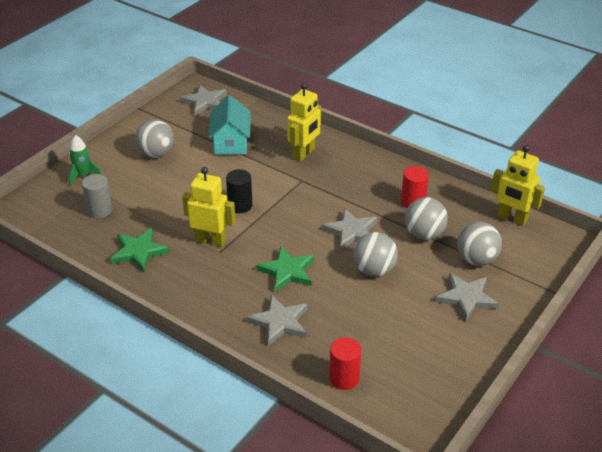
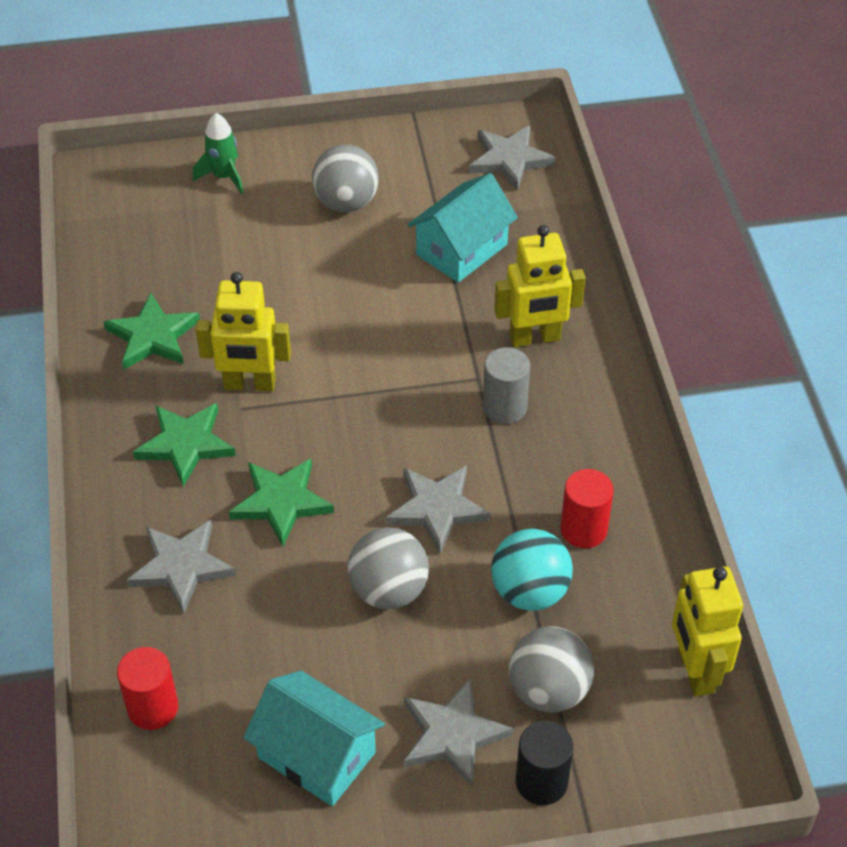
camera: 45 degrees right, 10 degrees up
(100, 210) = (181, 243): grey cylinder -> grey cylinder (504, 407)
(210, 241) = (249, 384): yellow robot -> yellow robot turned 120 degrees clockwise
(215, 280) = (185, 444): none -> green star
(240, 205) = (349, 358): black cylinder -> black cylinder (541, 782)
(424, 234) = (529, 592): grey ball -> turquoise ball
(430, 343) = (316, 755): none -> turquoise house

